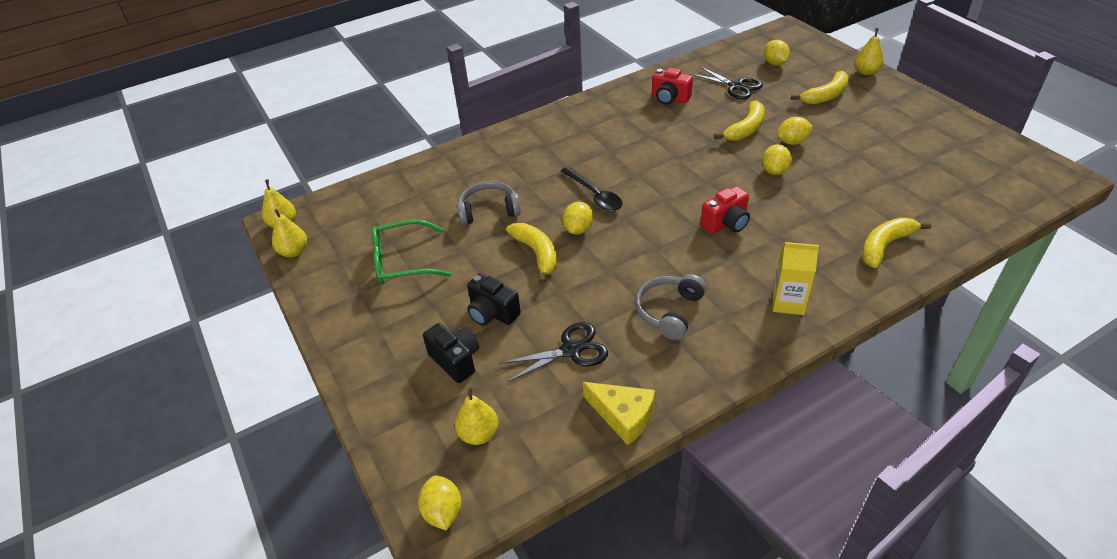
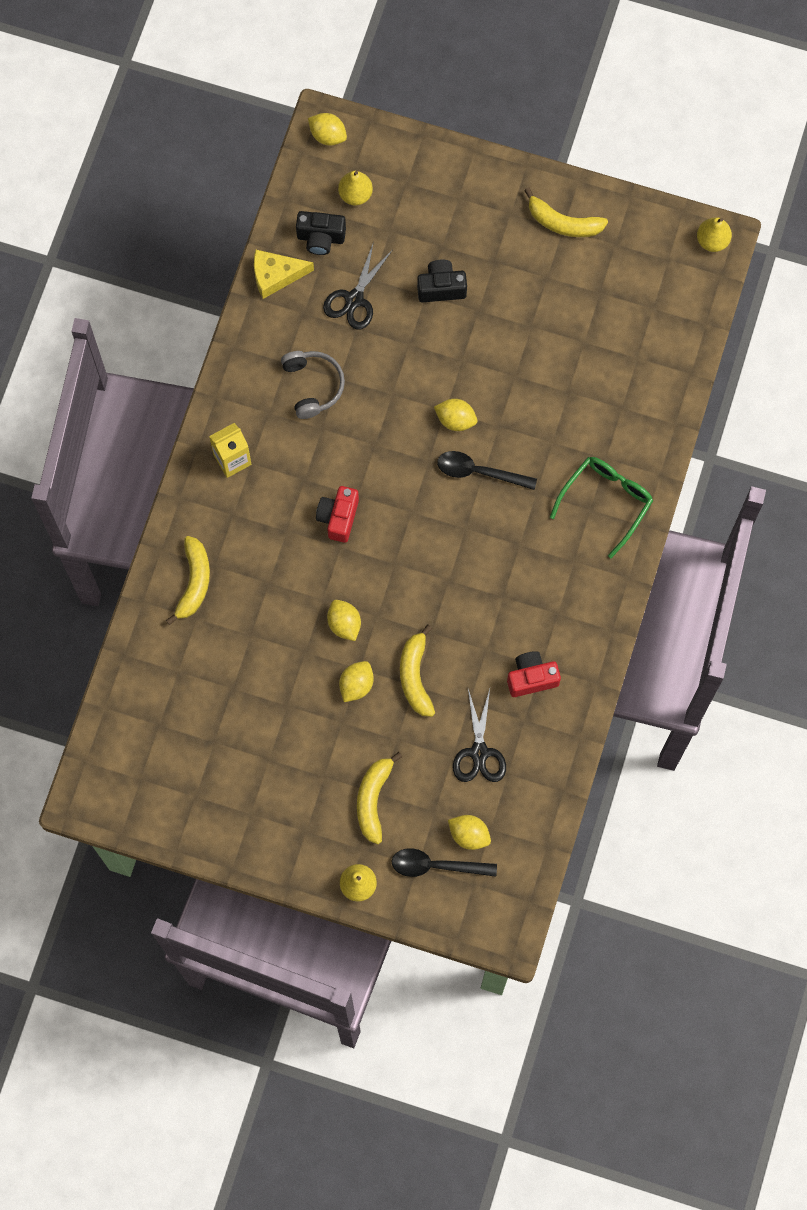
camera: 135 degrees right, 30 degrees up
(294, 252) = (664, 224): yellow pear -> none
(403, 261) = (563, 281): green glasses -> green glasses (606, 502)
(456, 360) = (426, 231): black camera -> black camera (320, 238)
(489, 210) = (553, 385): grey headphones -> none
(537, 254) = (464, 368): yellow banana -> yellow banana (563, 222)
(578, 229) = (455, 420): yellow lemon -> yellow lemon turned 45 degrees counterclockwise
(735, 86) = (479, 752): black scissors -> black scissors turned 90 degrees counterclockwise
(807, 61) = (436, 865): none -> black spoon

